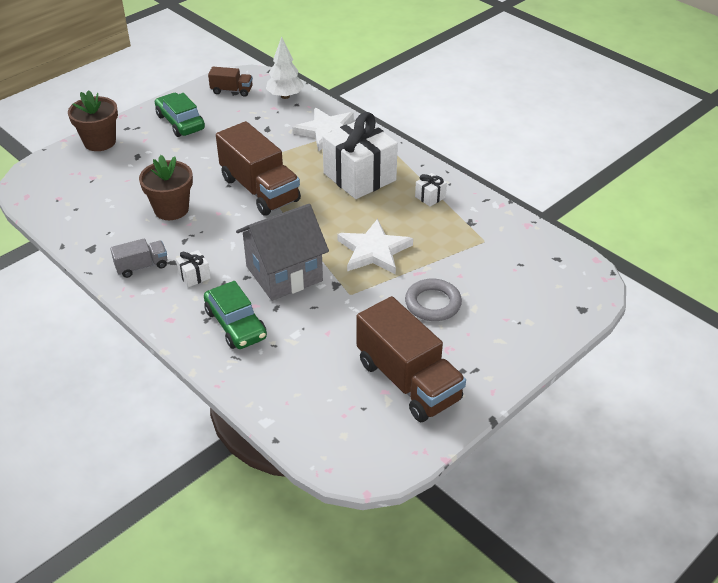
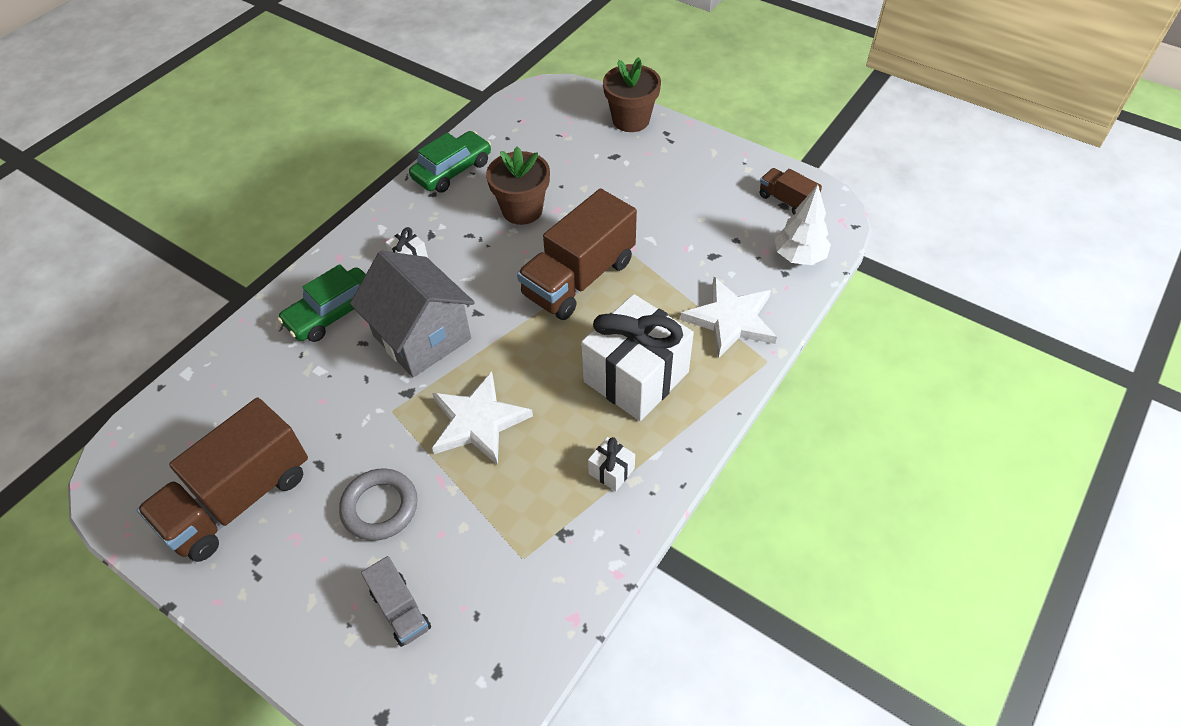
camera: 80 degrees right, 10 degrees up
(142, 266) = (420, 213): grey truck -> grey truck (400, 610)
(180, 122) = (695, 173): green car -> green car (452, 170)
(231, 91) = (786, 201): brown truck -> brown truck turned 135 degrees clockwise

